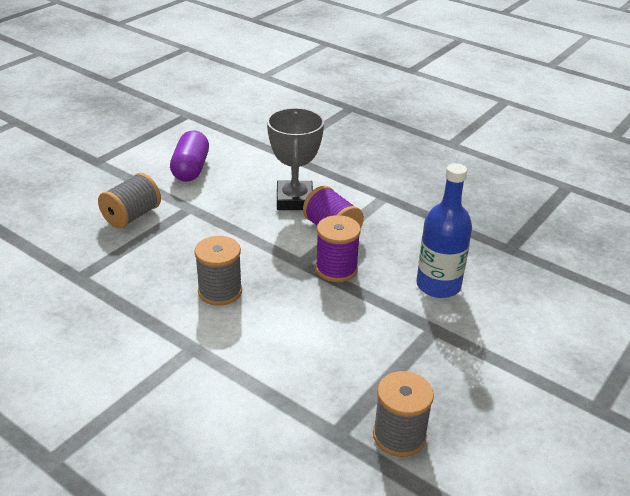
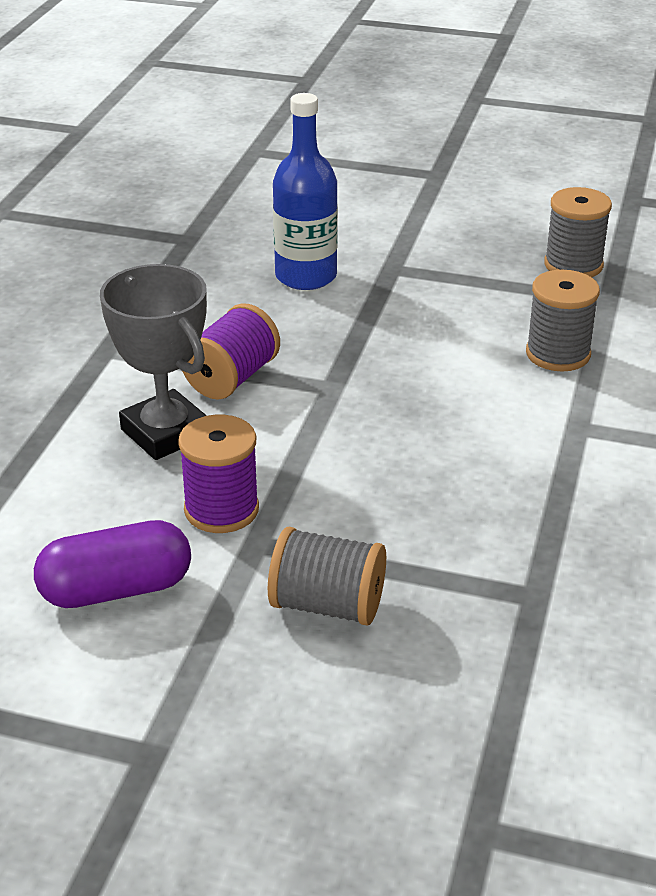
camera: 110 degrees left, 0 degrees up
(220, 291) = (452, 439): grey spool -> grey spool (558, 354)
(294, 200) = (165, 433): grey trophy -> grey trophy turned 75 degrees clockwise
(336, 269) = (327, 355): purple spool -> purple spool (221, 510)

